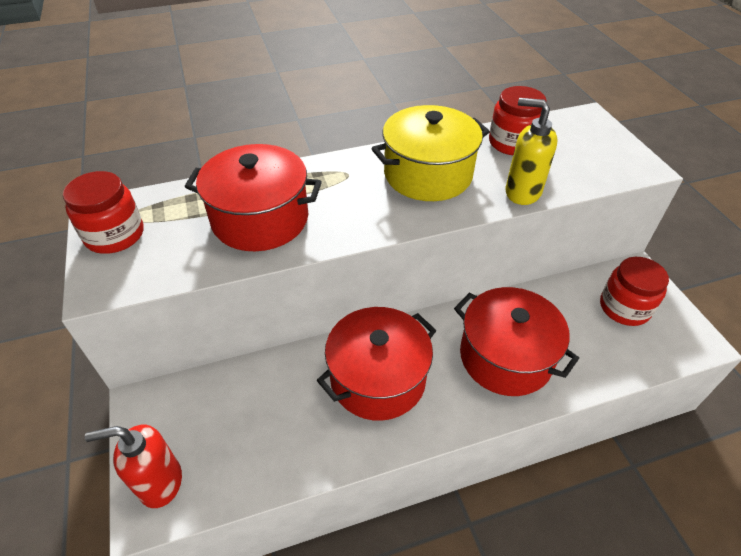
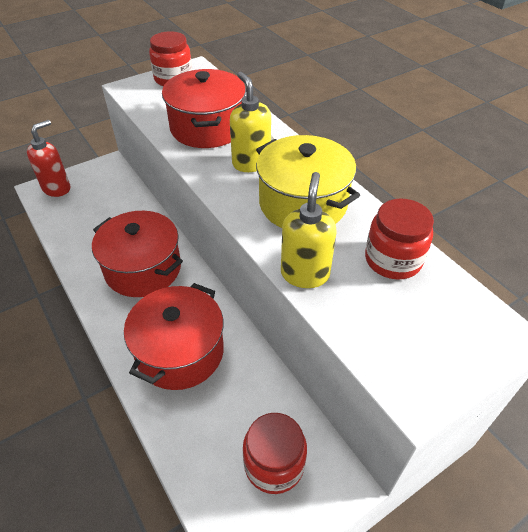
camera: 75 degrees right, 0 degrees up
(160, 483) = (57, 188): red soap dispenser -> red soap dispenser turned 60 degrees clockwise
(348, 196) = (251, 163): none -> yellow soap dispenser

